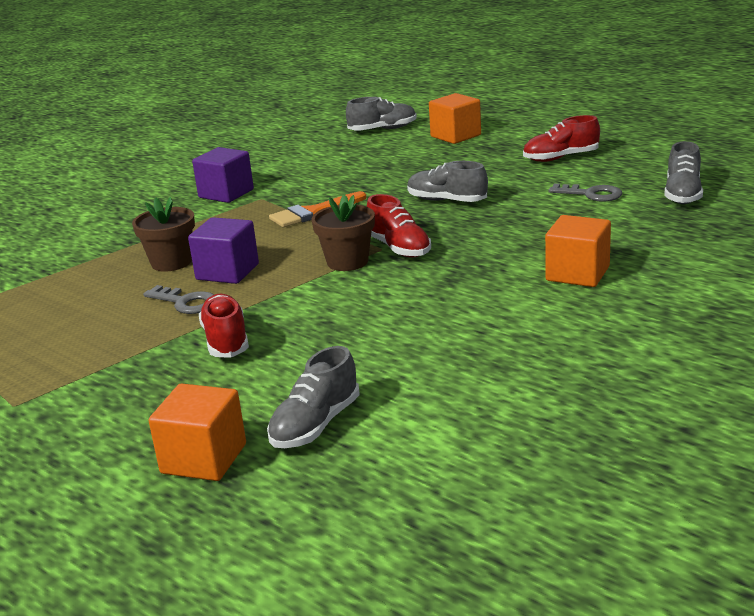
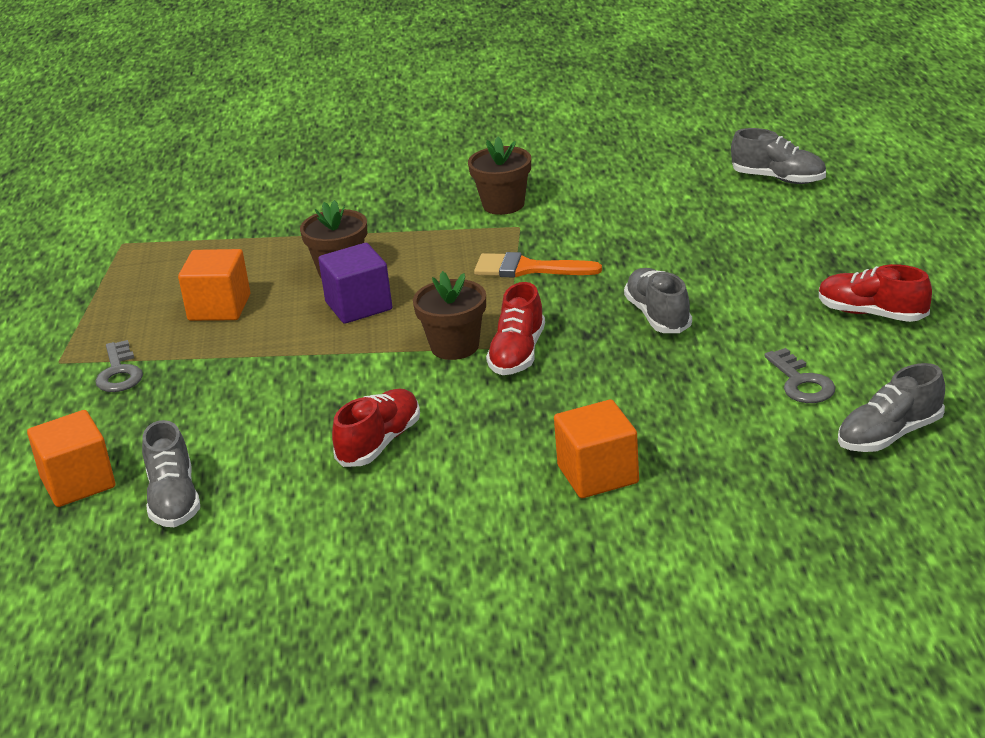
camera: 45 degrees right, 5 degrees up
(185, 302) = (284, 323): grey key -> grey key (119, 372)
(226, 193) = (503, 204): purple cube -> brown flower pot
(226, 340) = (248, 381): red shoe -> red shoe (380, 443)
(315, 425) = (174, 500): grey shoe -> grey shoe turned 90 degrees counterclockwise
(455, 136) = (830, 224): orange cube -> orange cube (219, 307)

